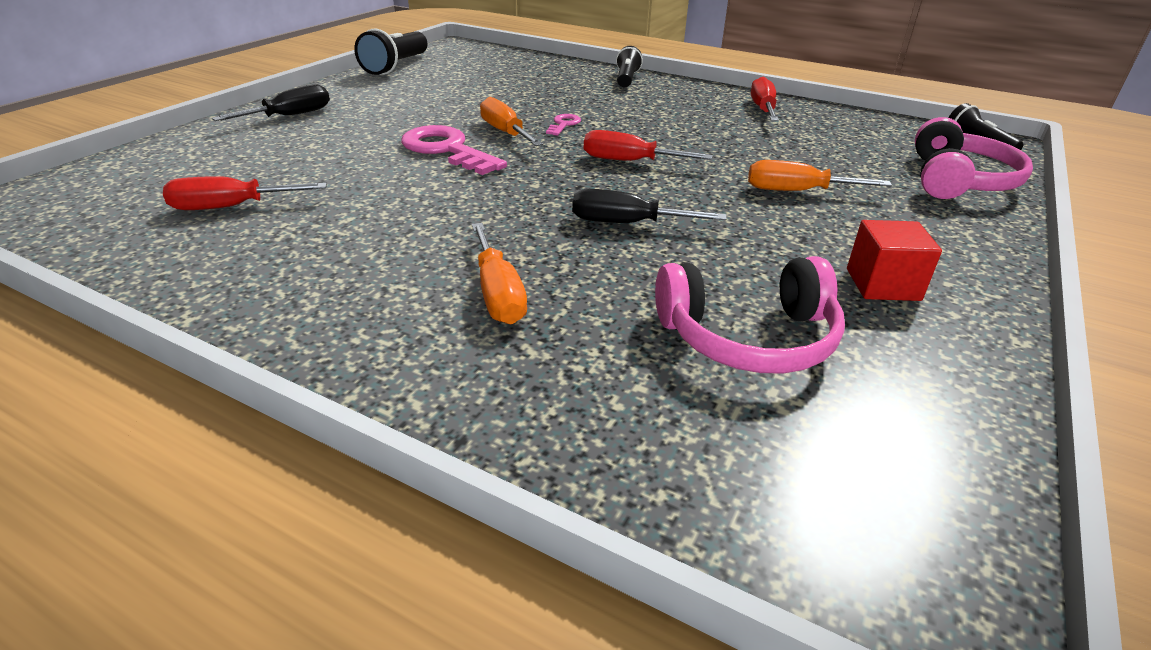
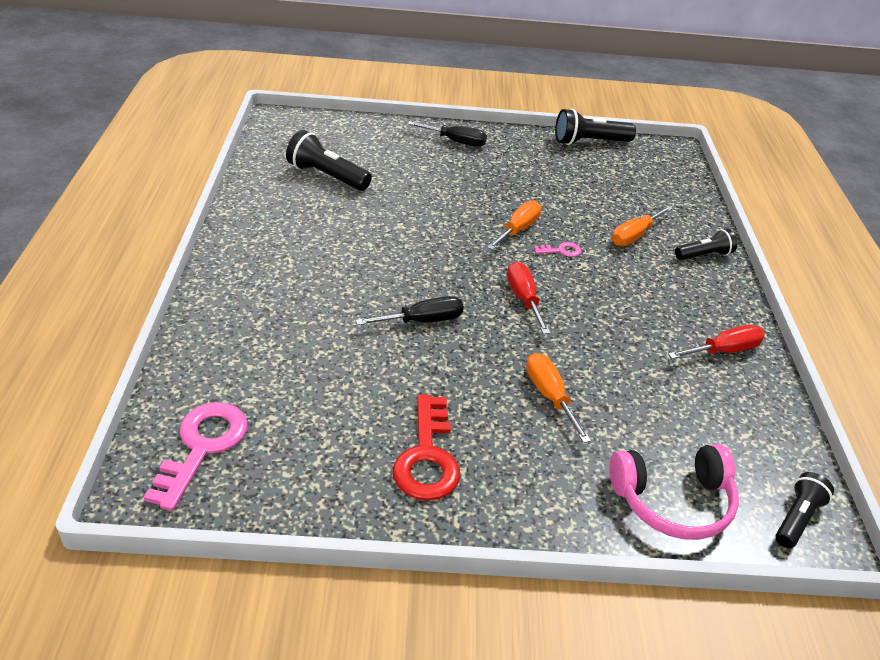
camera: 60 degrees right, 5 degrees up
(231, 207) = (327, 176): red screwdriver -> black flashlight
(447, 150) = (464, 216): pink key -> pink key (202, 447)
(498, 294) = (303, 294): orange screwdriver -> orange screwdriver (634, 236)
(627, 223) = (423, 321): black screwdriver -> black screwdriver turned 90 degrees clockwise
(748, 337) = (320, 399): pink headphones -> none
(882, 284) = (427, 457): red cube -> red key

